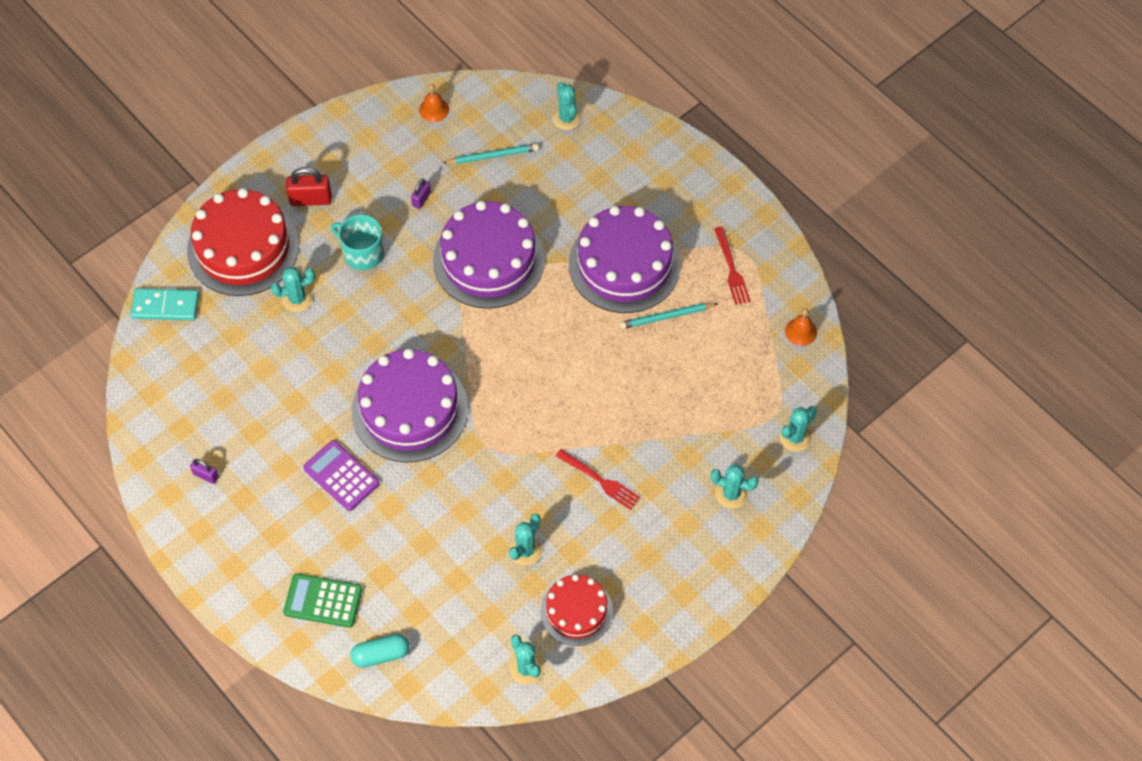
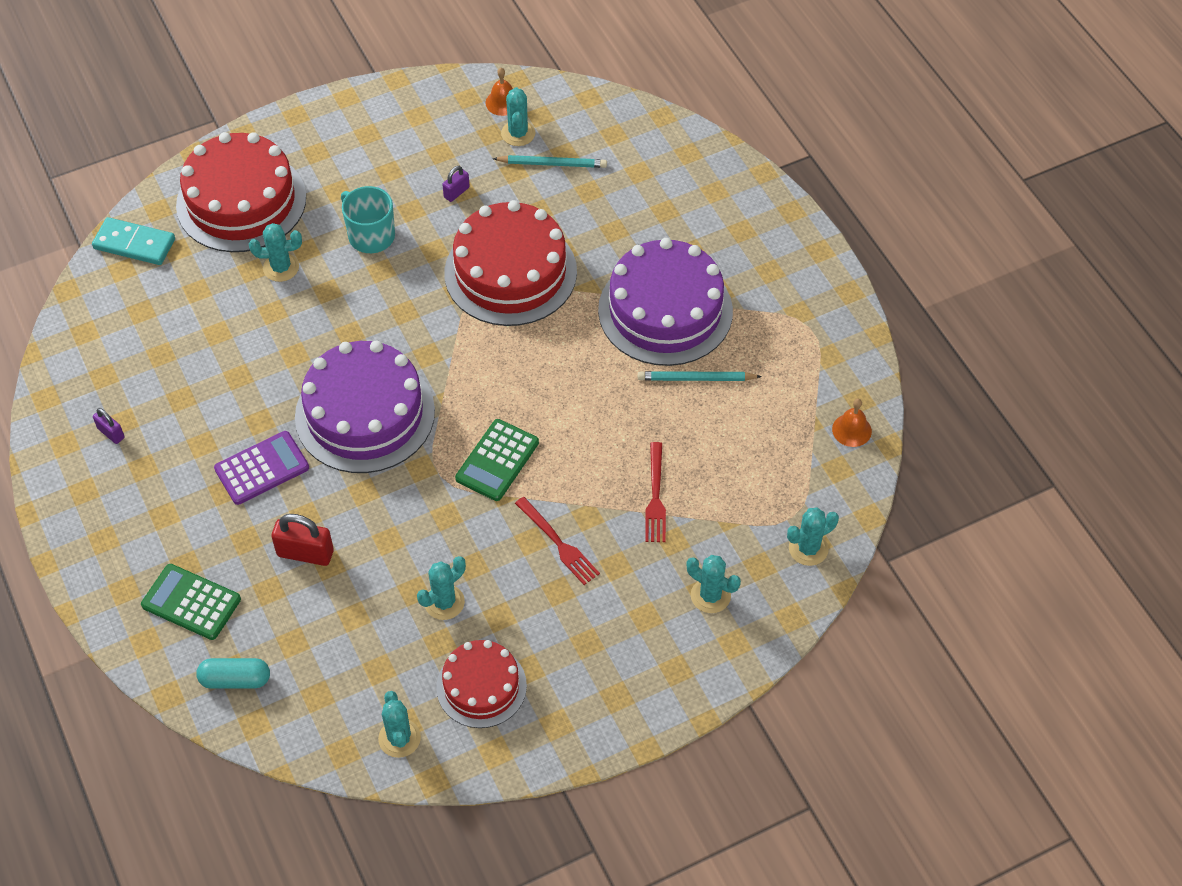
camera: 15 degrees right, 5 degrees down
(310, 199) = (333, 167): red padlock -> red padlock (305, 553)
(341, 476) = (262, 468): purple calculator -> purple calculator turned 90 degrees clockwise
(489, 260) = (510, 272): purple cake -> red cake
(529, 423) = (497, 460): none -> green calculator
(567, 118) = (649, 141): turquoise cactus -> turquoise cactus (518, 133)
(732, 269) = (790, 343): red fork -> red fork (655, 497)

